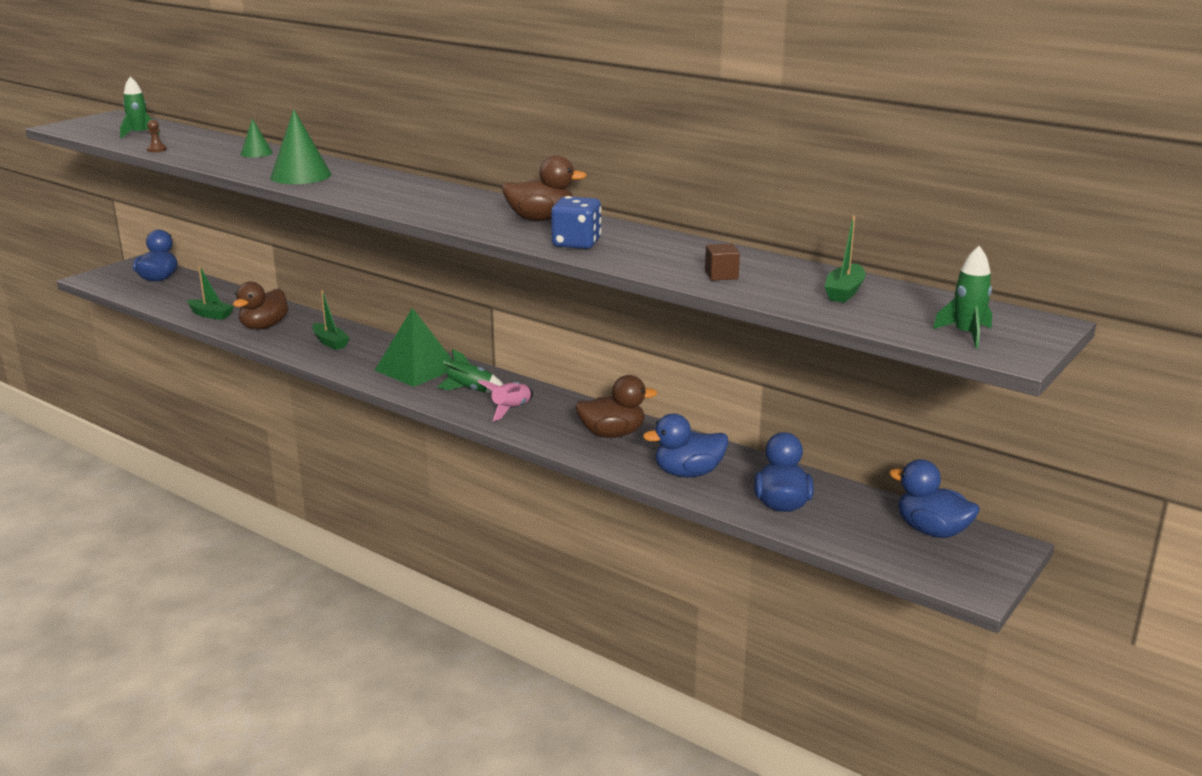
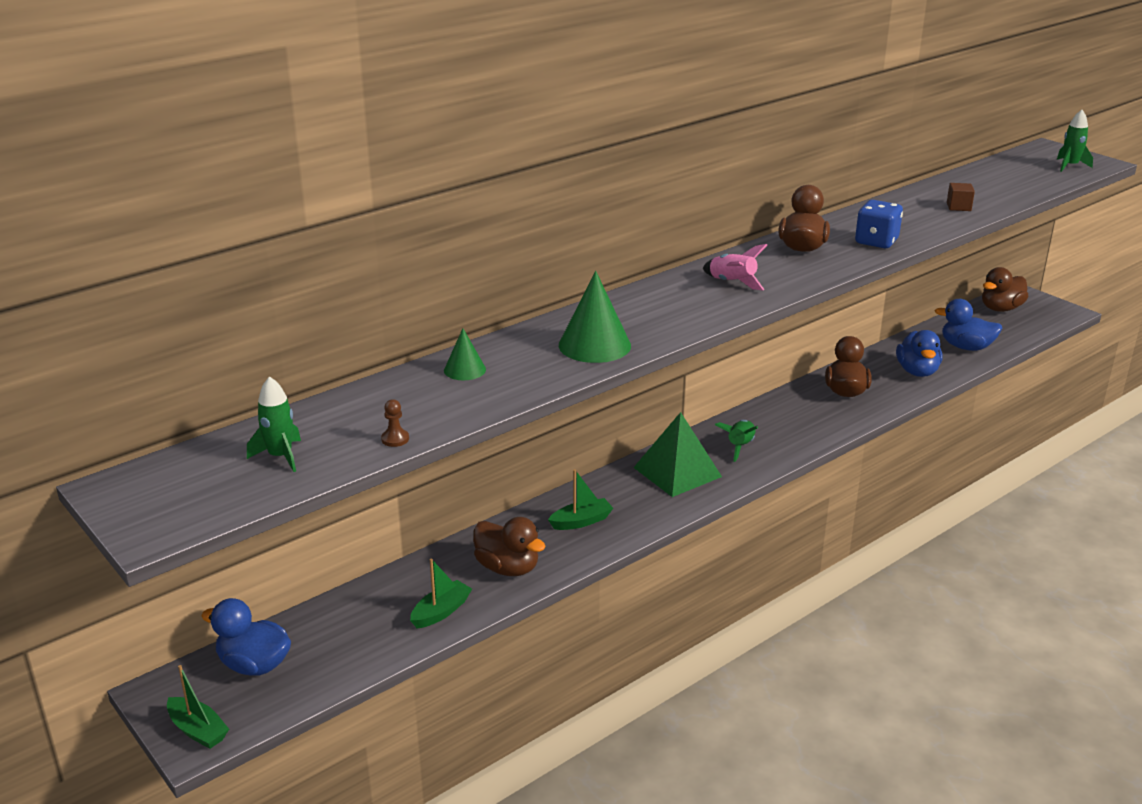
camera: 75 degrees left, 5 degrees up
(511, 410) = (788, 431): pink rocket -> pink rocket (732, 283)
(844, 292) = (994, 180): green boat -> green boat (198, 730)
(931, 530) = (1000, 309): blue duck -> brown duck

